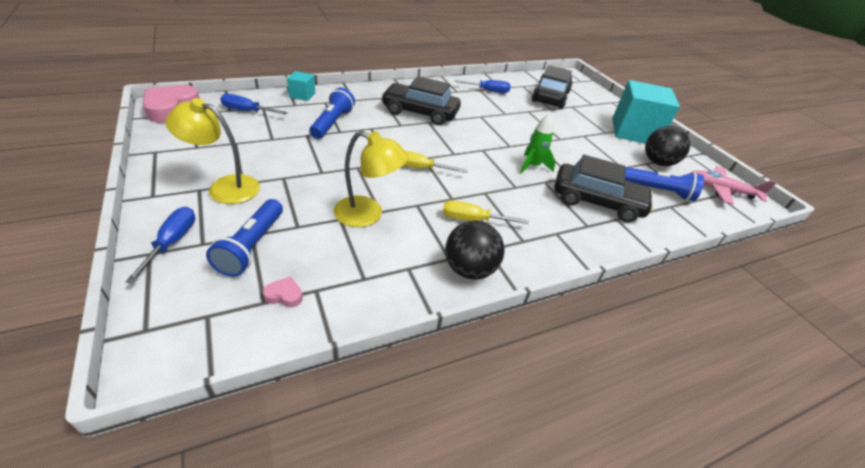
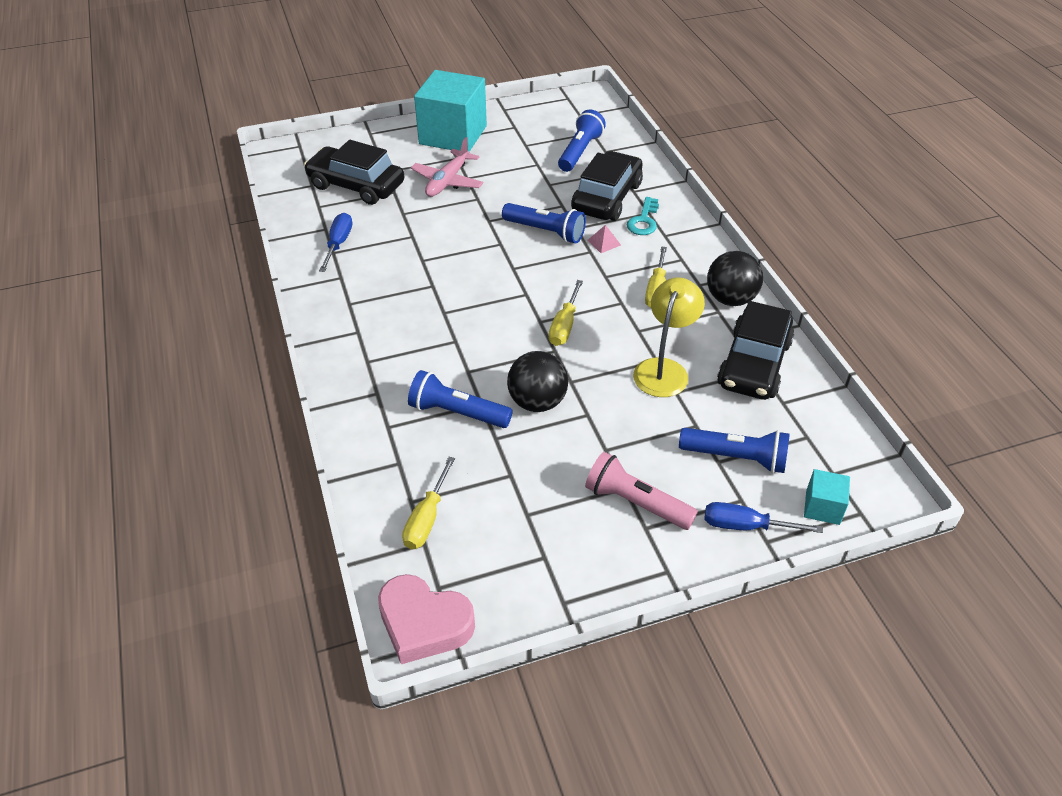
camera: 80 degrees left, 5 degrees up
(224, 187) = (636, 503): yellow lamp -> pink flashlight
(247, 111) = (427, 518): blue screwdriver -> yellow screwdriver
(284, 295) = (795, 423): pink heart -> none
(302, 95) = (363, 457): turquoise cube -> turquoise cube (822, 507)
(420, 112) = (416, 319): black car -> black car (754, 364)
(530, 195) = (604, 242): none -> pink pyramid
(532, 166) = (545, 231): green rocket -> blue flashlight
(572, 221) = (643, 221): none -> turquoise key
(658, 163) = (523, 136): black ball -> black ball (537, 402)
(721, 190) = (570, 110): pink plane -> pink plane (447, 181)

